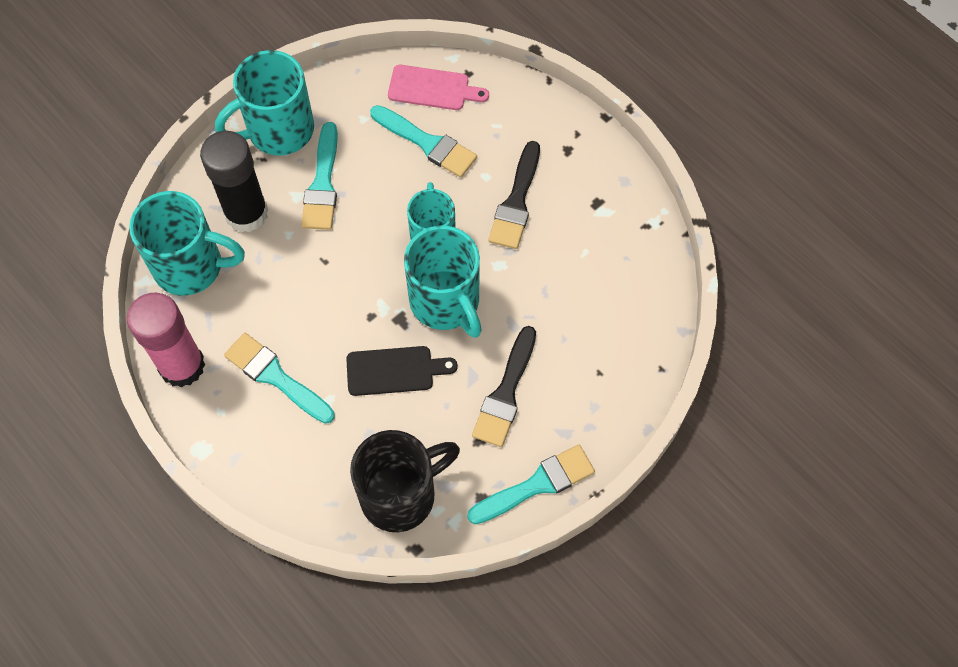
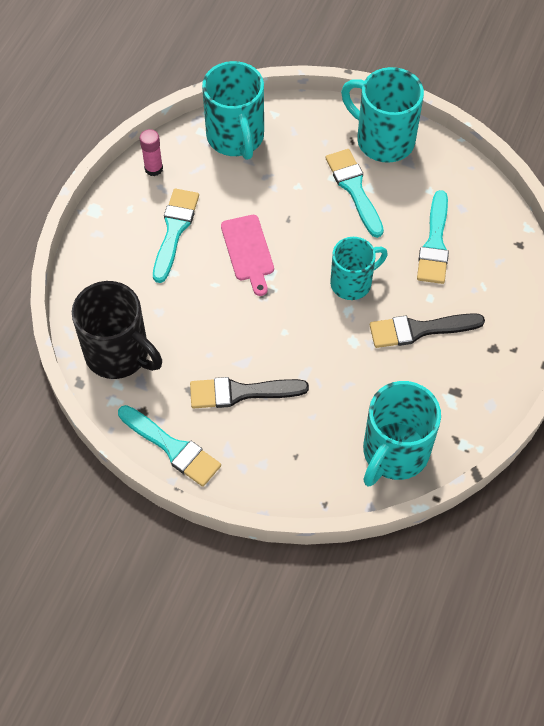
camera: 65 degrees right, 5 degrees down
(182, 365) = (153, 168): pink glue stick -> pink glue stick, size x0.49
(246, 213) = (299, 151): black glue stick -> none
(322, 184) = (354, 189): turquoise brush -> turquoise brush turned 90 degrees clockwise
(394, 370) = (220, 306): black cutting board -> none
(433, 88) = (488, 226): pink cutting board -> pink cutting board (248, 251)
(446, 302) = (298, 317): turquoise mug -> turquoise mug (394, 453)

